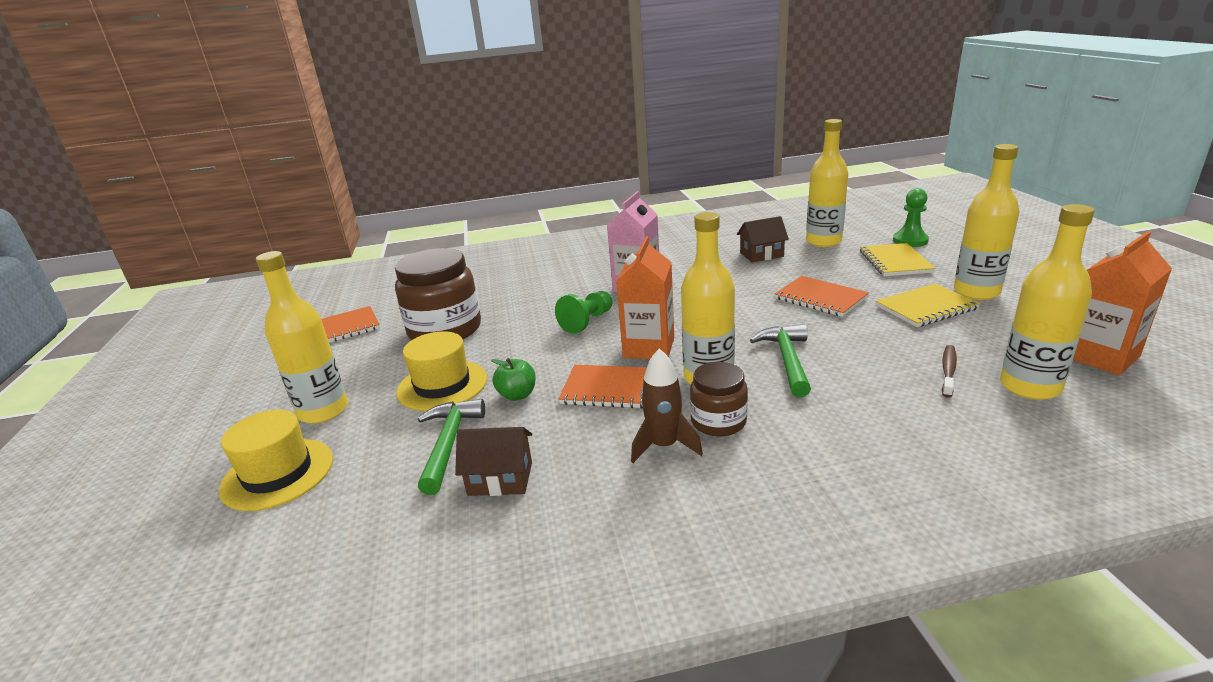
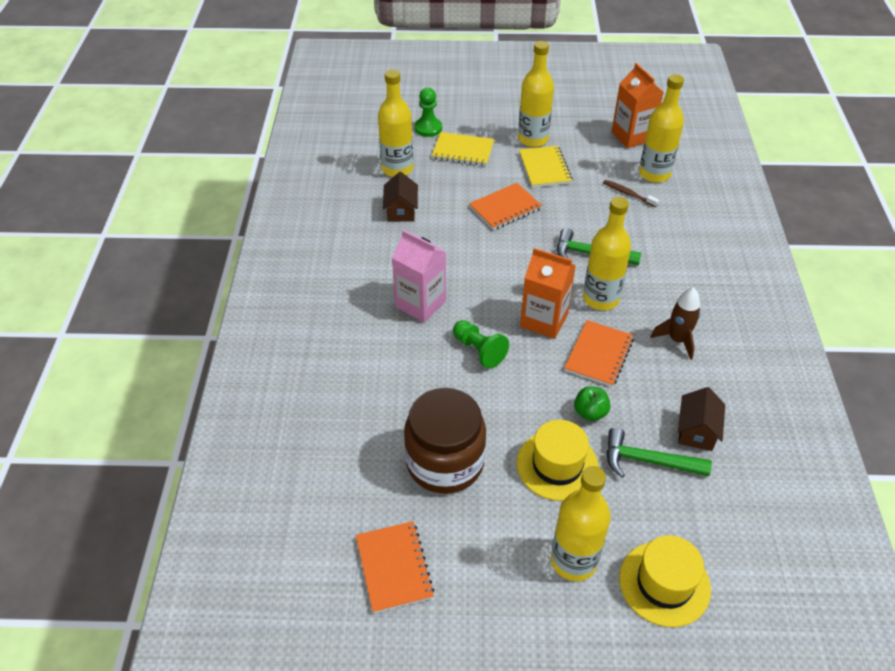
camera: 80 degrees left, 20 degrees up
(718, 421) = (656, 308): brown jar -> none

